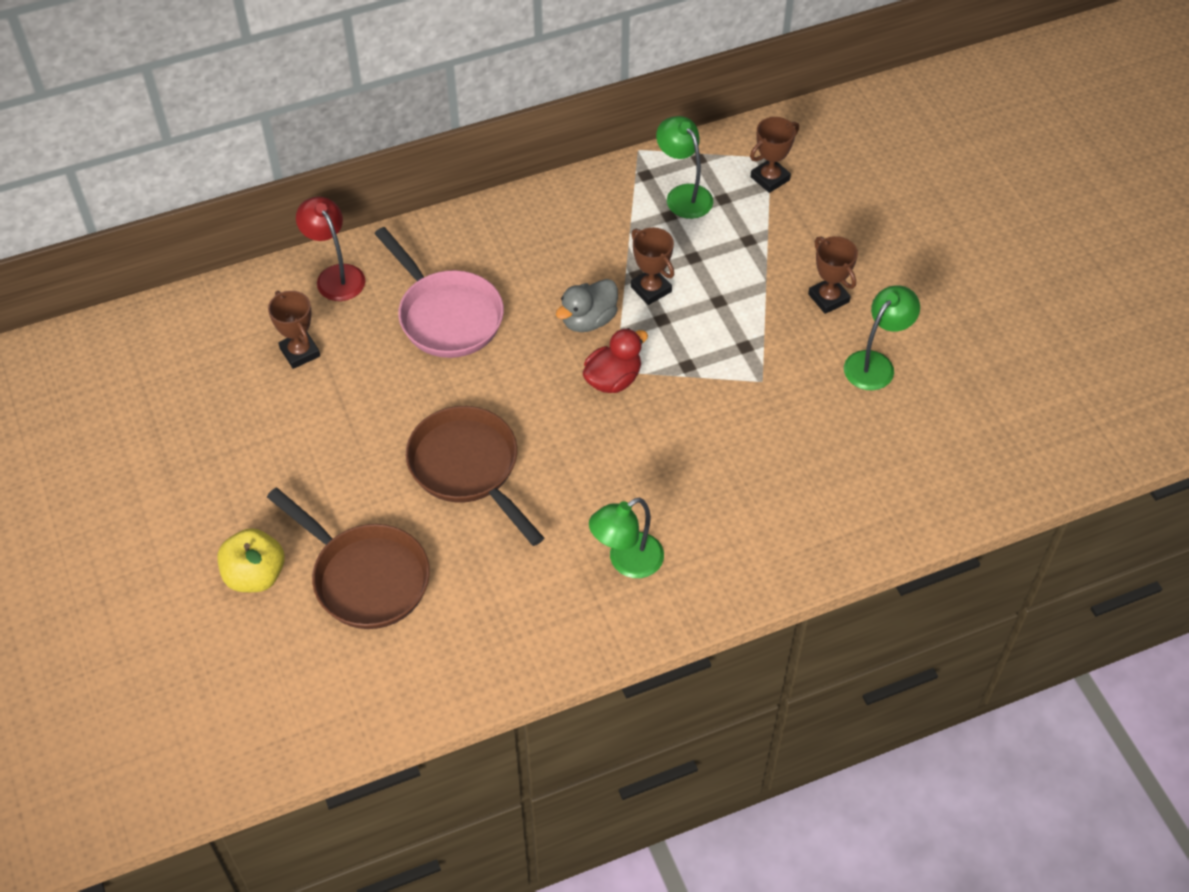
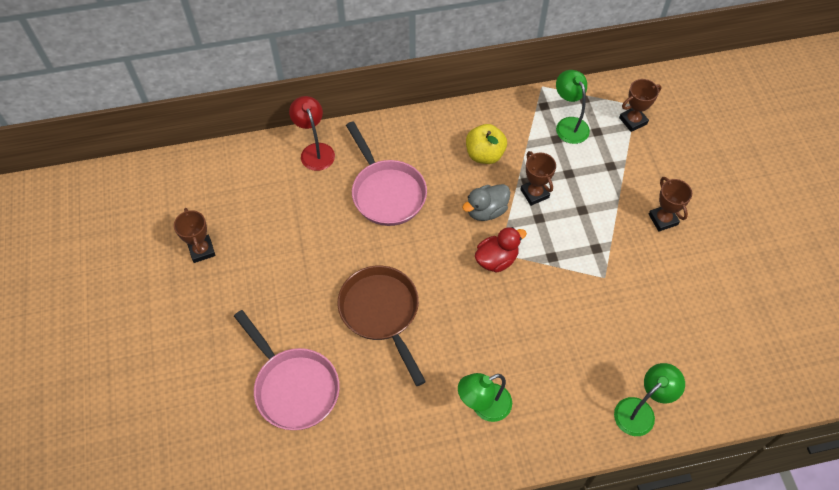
camera: 10 degrees right, 5 degrees up
(255, 575) = (217, 372): yellow apple -> yellow apple (484, 154)
(300, 352) = (280, 205): brown trophy -> brown trophy (202, 250)
(365, 577) = (293, 387): brown pan -> pink pan
(875, 363) = (690, 276): green lamp -> green lamp (640, 411)

